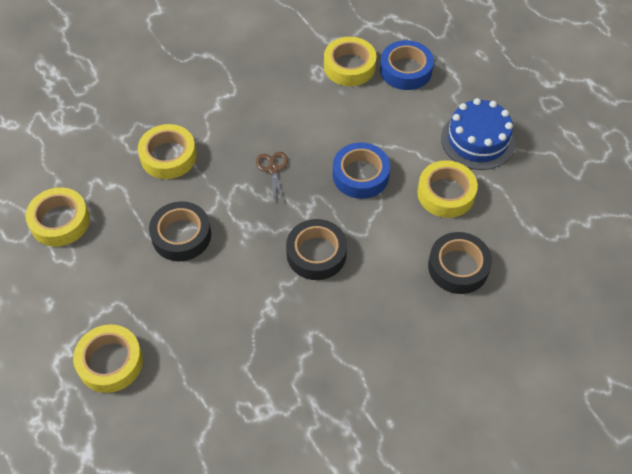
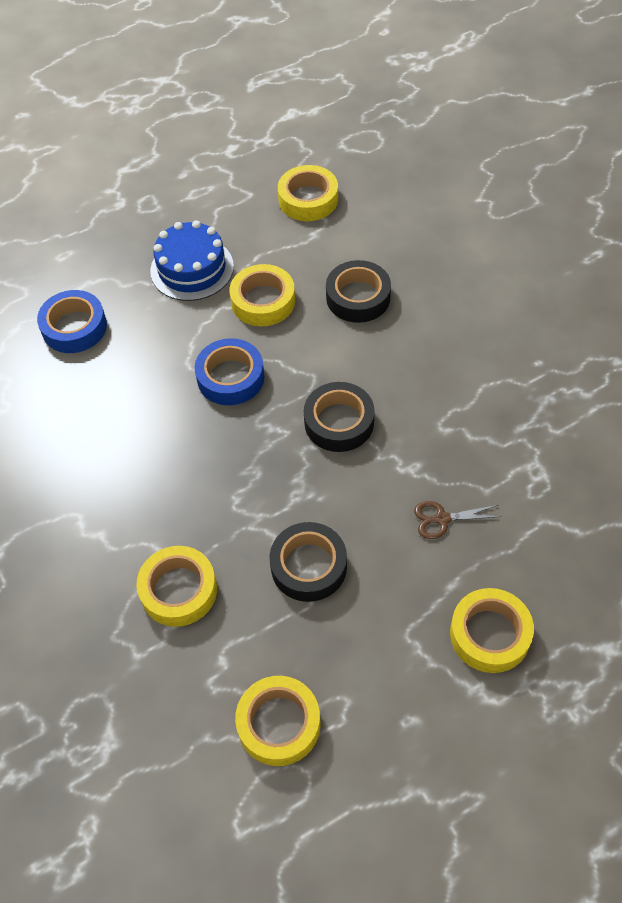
camera: 85 degrees left, 0 degrees up
(273, 169) = (213, 467): brown scissors -> brown scissors (441, 519)
(349, 66) = (56, 384): yellow tape -> yellow tape (308, 199)

